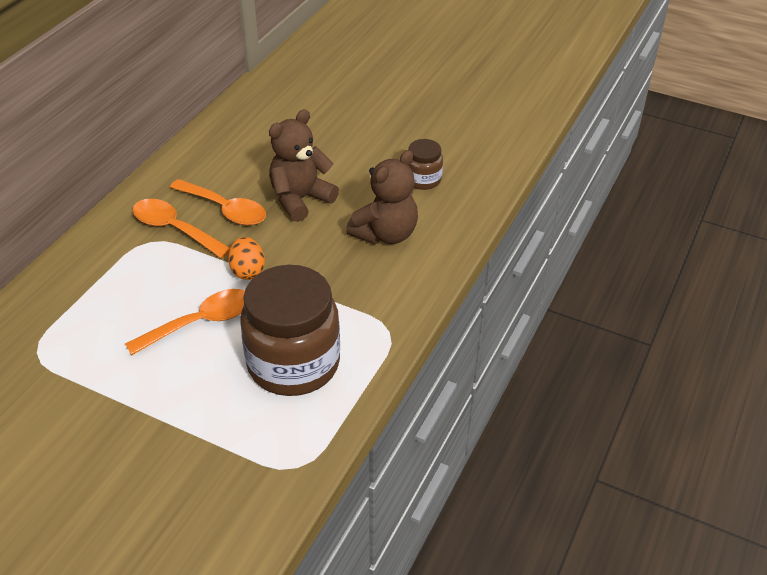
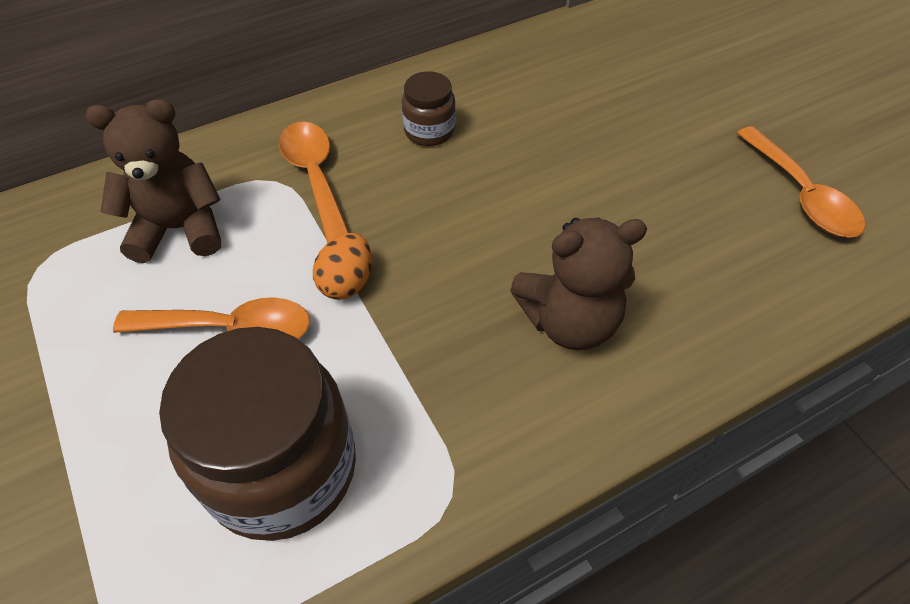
camera: 35 degrees right, 10 degrees up
(225, 209) = (393, 179): orange spoon -> orange spoon (801, 195)
(300, 199) = (495, 209): brown teddy bear -> brown teddy bear (179, 229)
(423, 180) = (687, 259): brown jar -> brown jar (429, 131)

